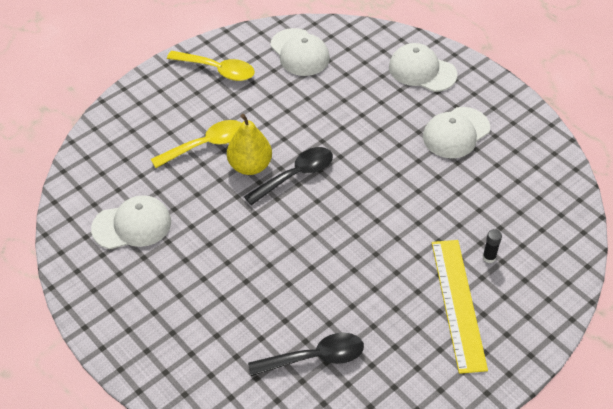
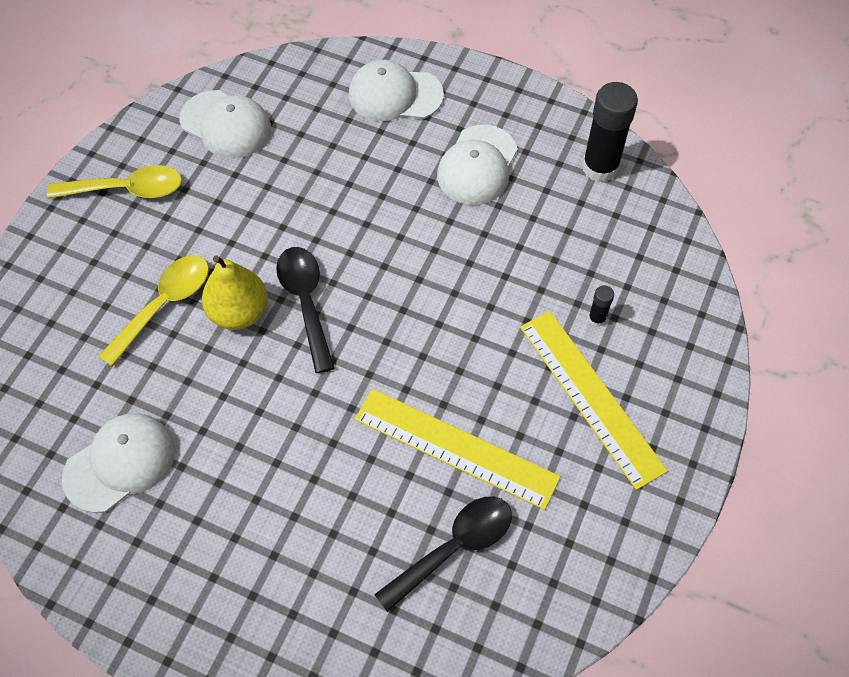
camera: 25 degrees left, 10 degrees up
(296, 175) = (306, 302): black spoon -> black spoon turned 45 degrees counterclockwise
(348, 299) = (456, 447): none -> yellow ruler
(543, 163) = (600, 167): none -> black glue stick

